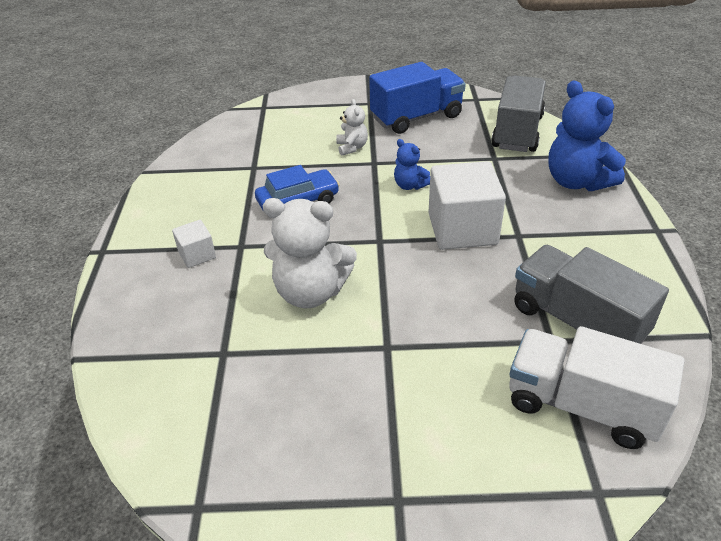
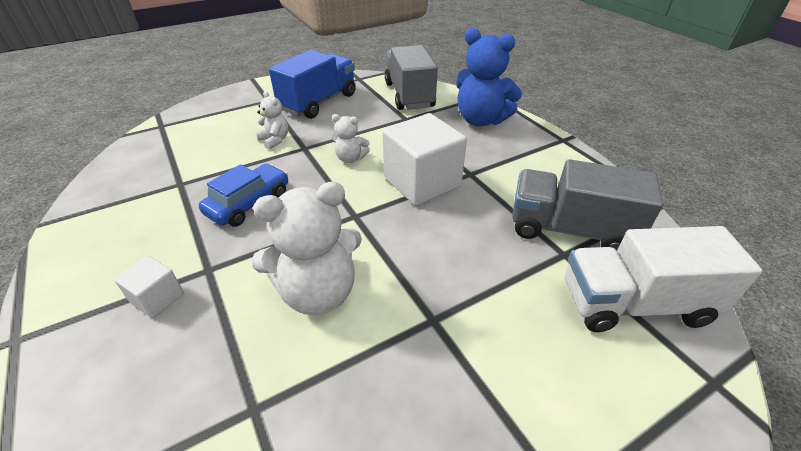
camera: 30 degrees left, 0 degrees up
(410, 185) = (350, 158): blue teddy bear -> white teddy bear

